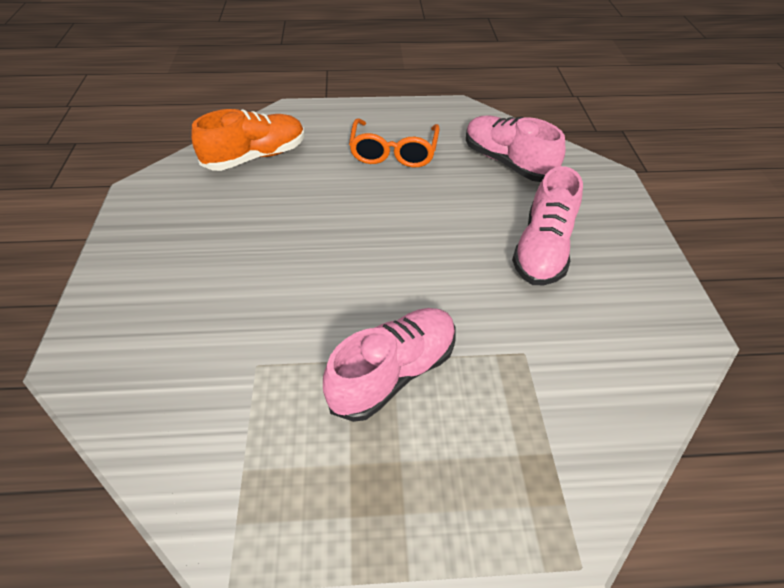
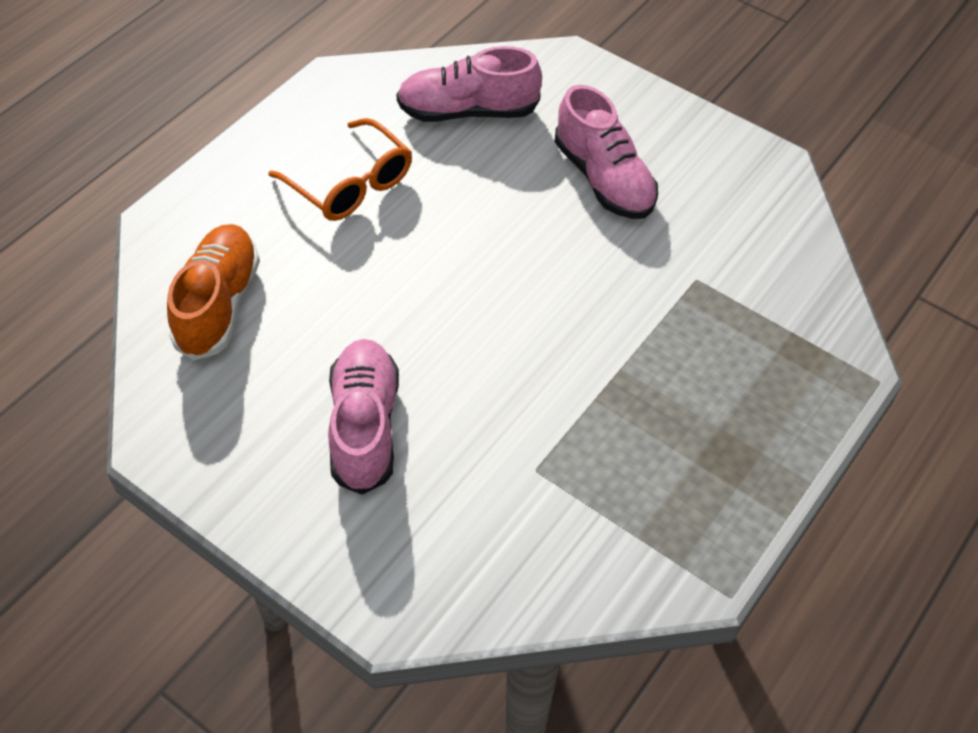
camera: 50 degrees left, 5 degrees up
(393, 372) = (635, 377): pink shoe -> pink shoe (365, 426)

